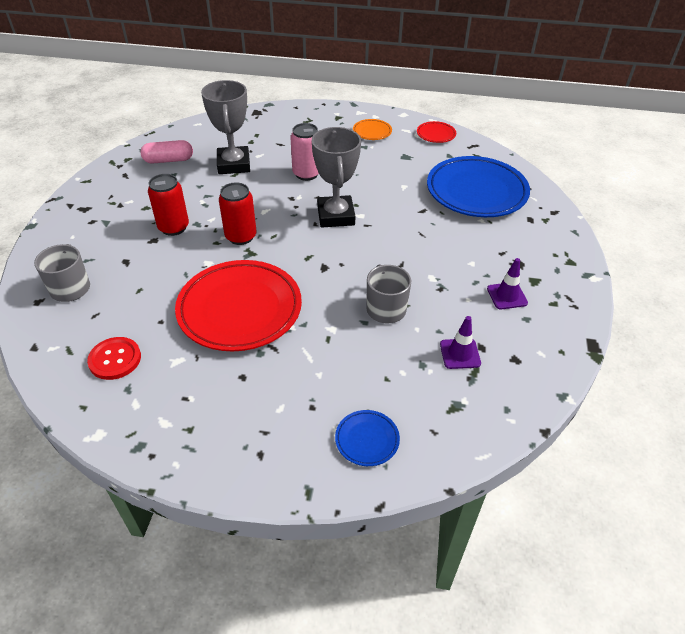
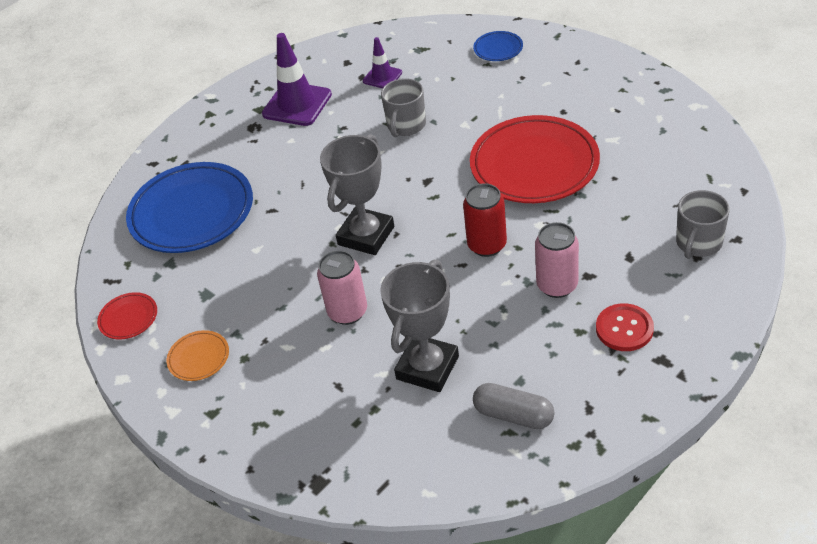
camera: 140 degrees left, 0 degrees up
(115, 359) = (667, 156): red button -> red button (624, 329)
(168, 160) = (513, 415): pink capsule -> grey capsule
(173, 227) = (557, 285): red can -> pink can
(507, 296) = (297, 104): purple traffic cone -> purple traffic cone, size x1.76

